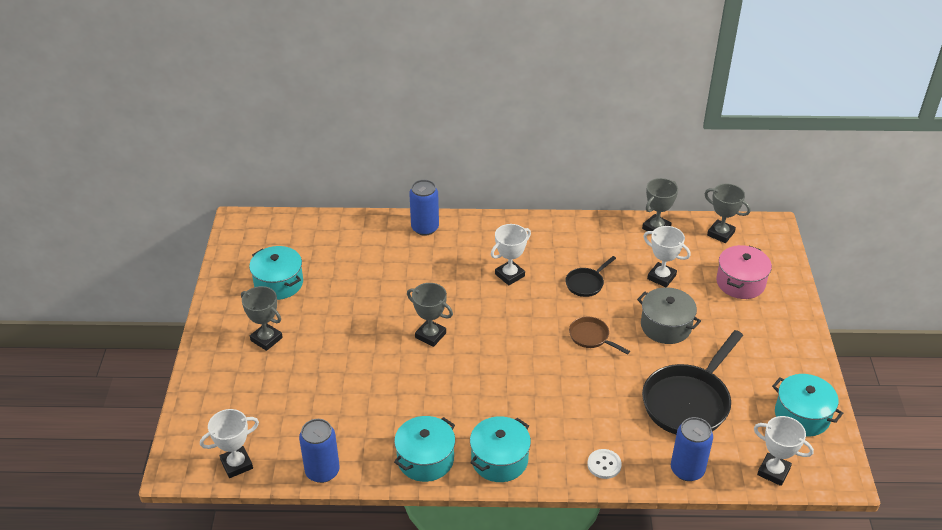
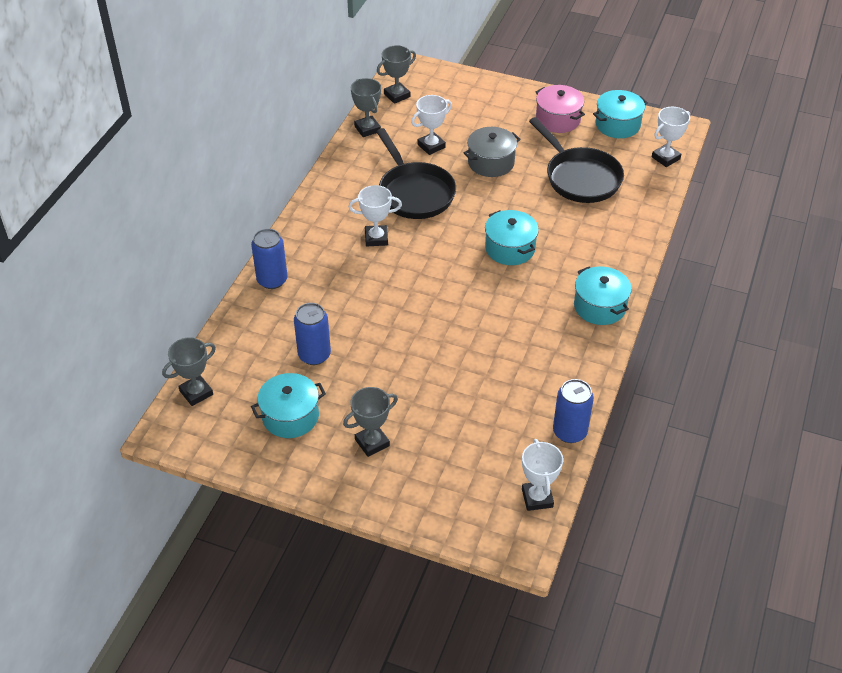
camera: 70 degrees left, 5 degrees up
(425, 459) = (581, 355): turquoise pot -> turquoise pot (510, 248)
(430, 335) = (429, 314): grey trophy -> grey trophy (196, 393)
(509, 275) = (376, 238): white trophy -> white trophy turned 75 degrees counterclockwise
(586, 283) = (414, 193): black pan -> black pan, size x2.06
(591, 337) = (482, 210): brown pan -> none
(604, 464) = (627, 245): white button -> none
(687, 470) = (648, 201): blue can -> blue can (314, 355)
(740, 282) = (461, 105): pink pot -> pink pot (558, 119)

